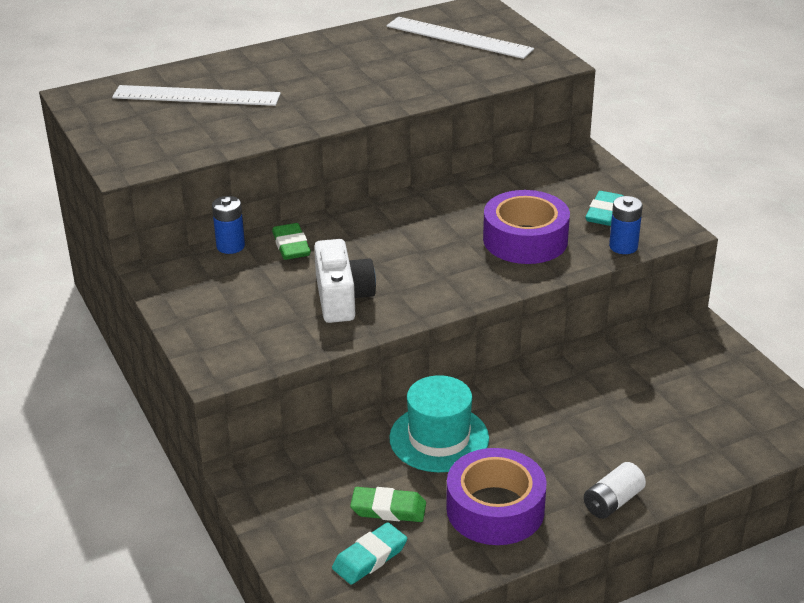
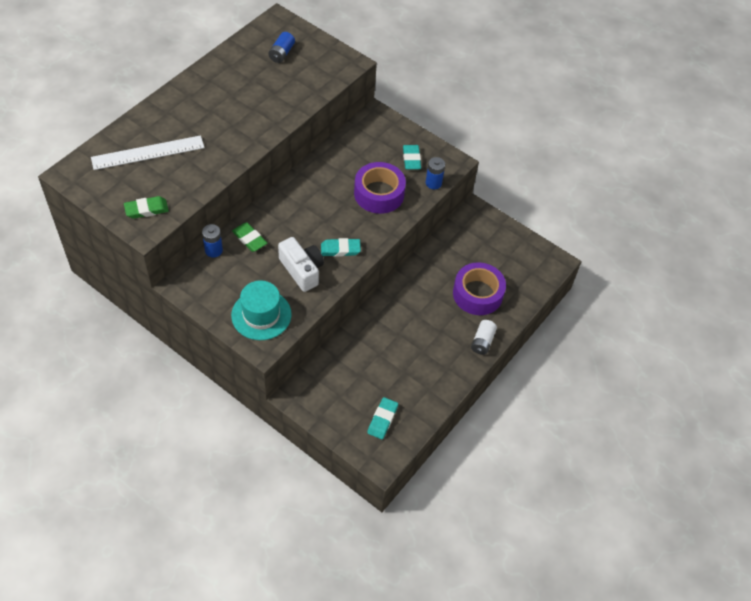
camera: 30 degrees left, 20 degrees up
(388, 509) = (376, 386): green eraser -> green eraser (146, 209)
(419, 288) = (340, 249): none -> turquoise eraser
(439, 438) = (378, 331): turquoise hat -> turquoise hat (261, 315)
(459, 38) = (281, 53): white ruler -> blue battery
(495, 509) = (428, 367): purple tape -> purple tape (477, 294)

